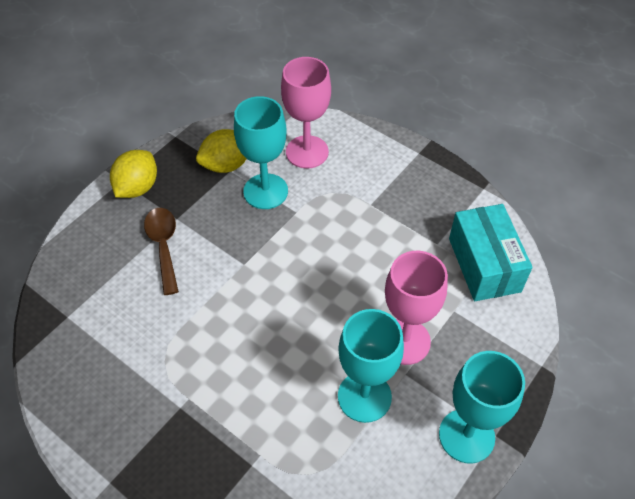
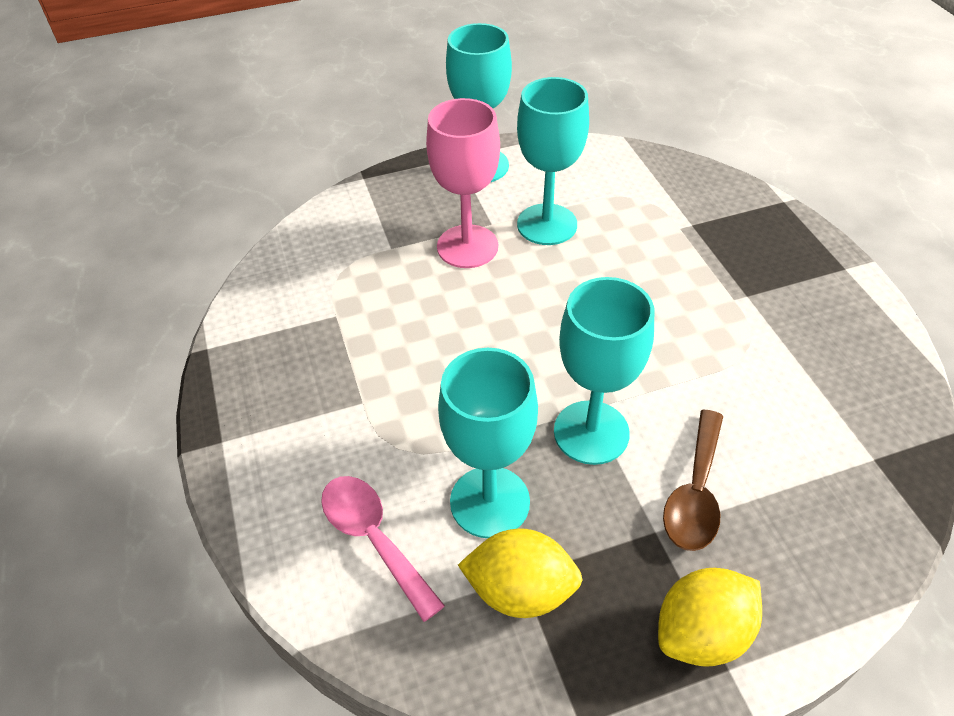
camera: 145 degrees left, 5 degrees down
(235, 250) = (591, 432): none -> turquoise goblet
(307, 152) = (373, 538): pink goblet -> pink spoon
(484, 265) = (312, 271): turquoise box -> none

